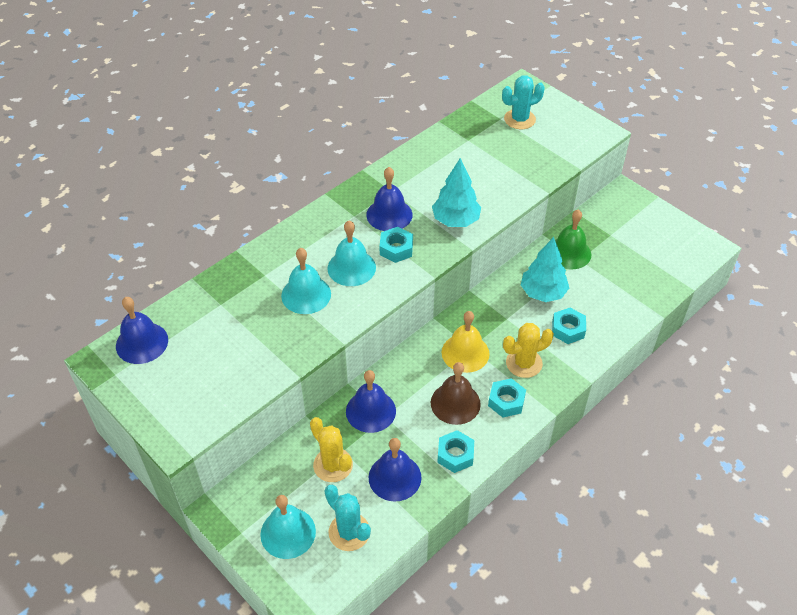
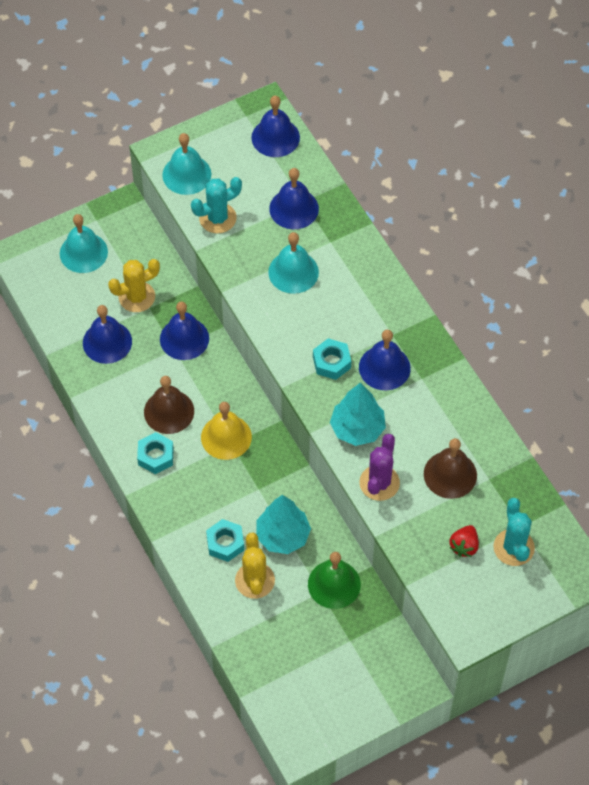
camera: 105 degrees right, 10 degrees up
(231, 309) = (294, 208): none -> blue bell
(349, 532) = (67, 296): turquoise cactus -> turquoise cactus (217, 218)
(351, 267) = (317, 317): turquoise bell -> turquoise bell (186, 174)
(455, 455) = (112, 396): turquoise nut -> none
(474, 160) = (450, 474): none -> brown bell
(500, 198) = (379, 483): none -> purple cactus
(524, 363) = (195, 486): yellow cactus -> yellow cactus (255, 580)
(531, 144) = (464, 546): none -> red strawberry

